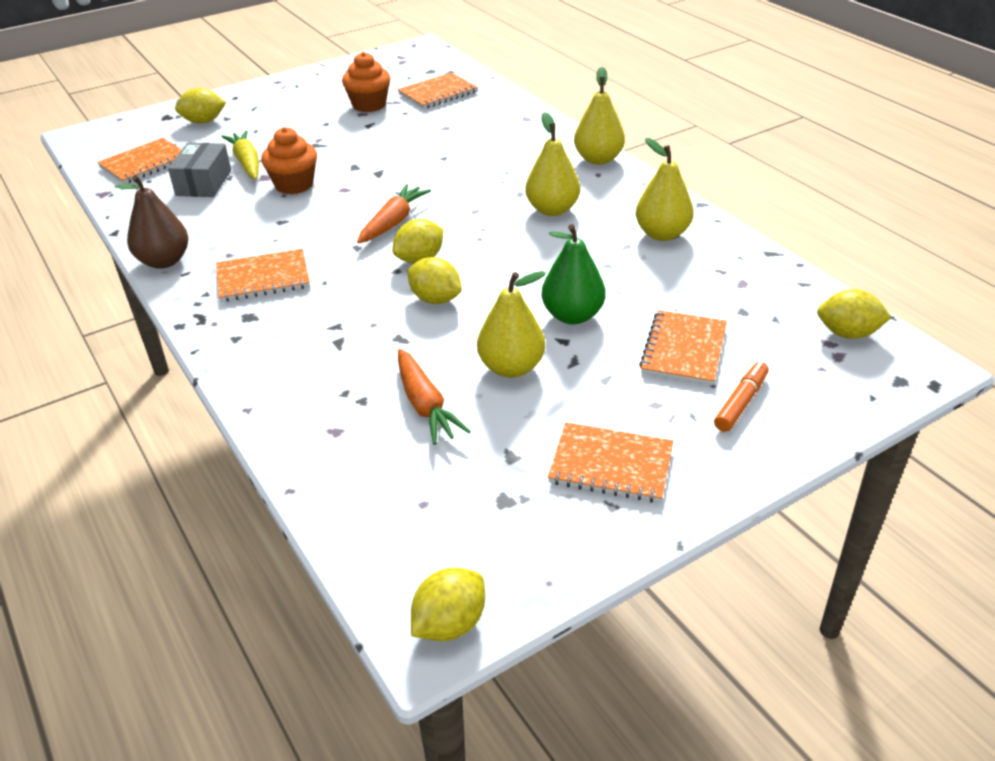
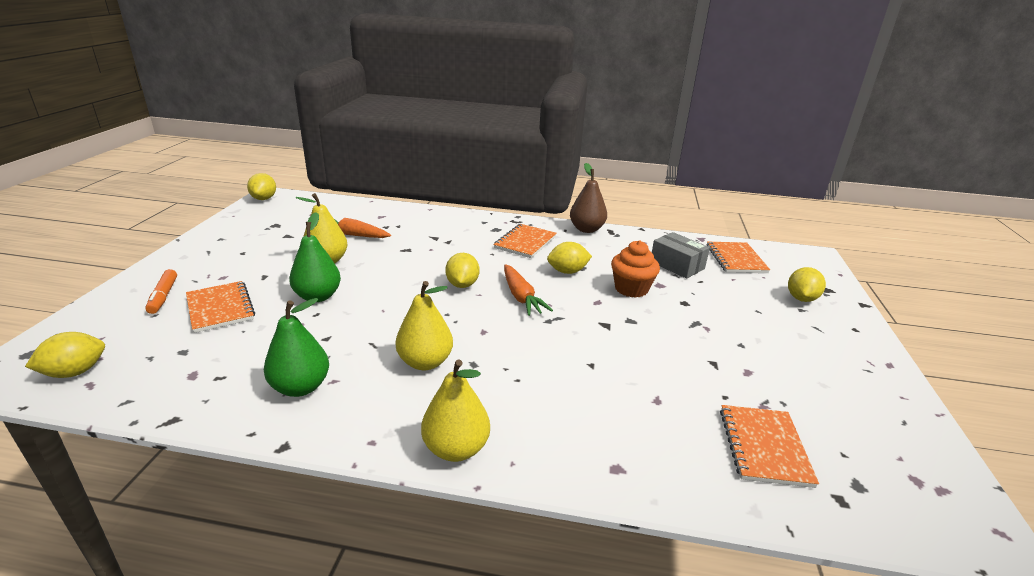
camera: 130 degrees right, 10 degrees down
(247, 163) = (693, 287): yellow carrot -> none
(369, 105) = (768, 385): orange cupcake -> none
(435, 299) = (416, 271): yellow lemon -> yellow lemon (567, 271)
(611, 465) = (231, 249): orange notebook -> none
(662, 234) = (301, 387): yellow pear -> green pear

